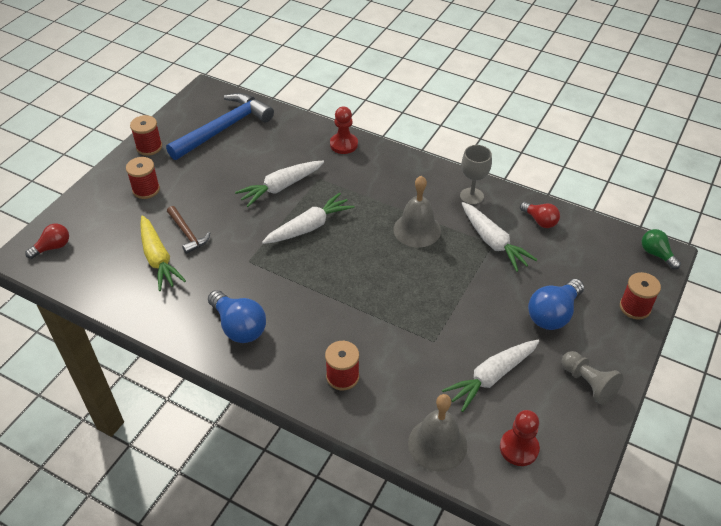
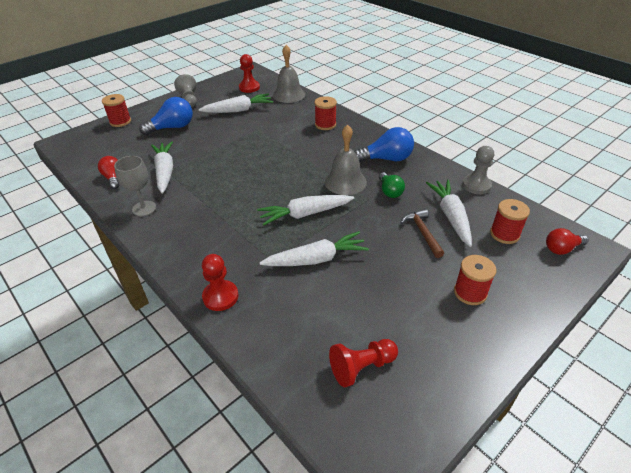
camera: 160 degrees left, 5 degrees down
(125, 309) = (476, 185): none -> grey pawn
(149, 147) = (472, 360): red spool -> red spool (504, 234)
(158, 259) = (451, 216): yellow carrot -> white carrot
(224, 128) = (362, 367): blue hammer -> red pawn
(239, 326) = (386, 159): blue light bulb -> blue light bulb turned 105 degrees clockwise
(417, 230) = (214, 192): grey bell -> grey bell (345, 182)
(656, 254) = (65, 142): green light bulb -> green light bulb (389, 191)

